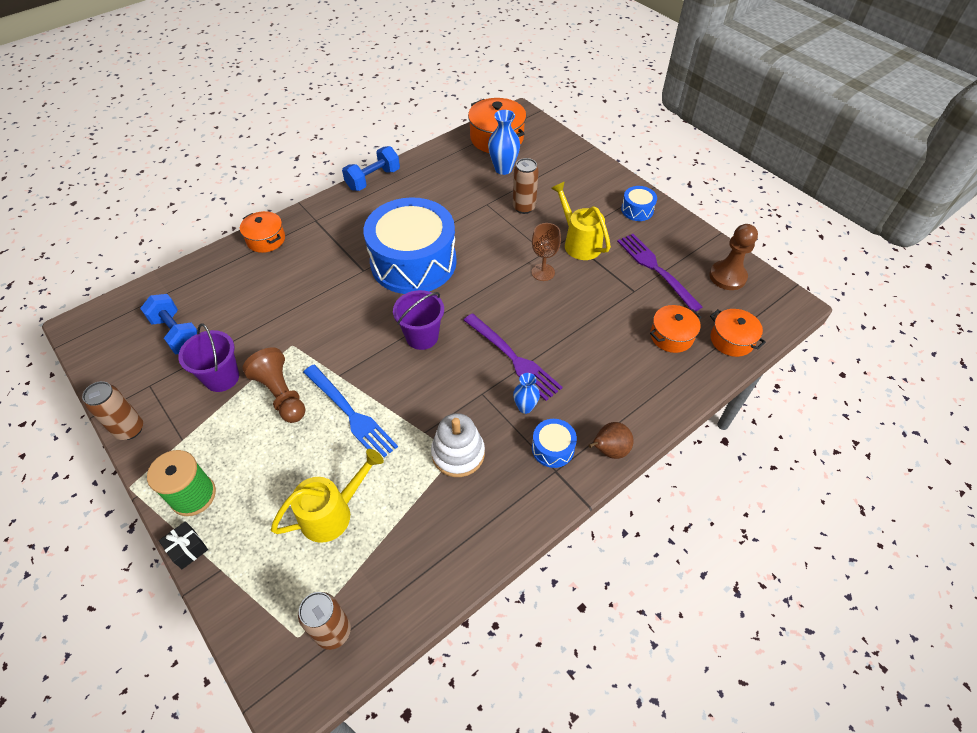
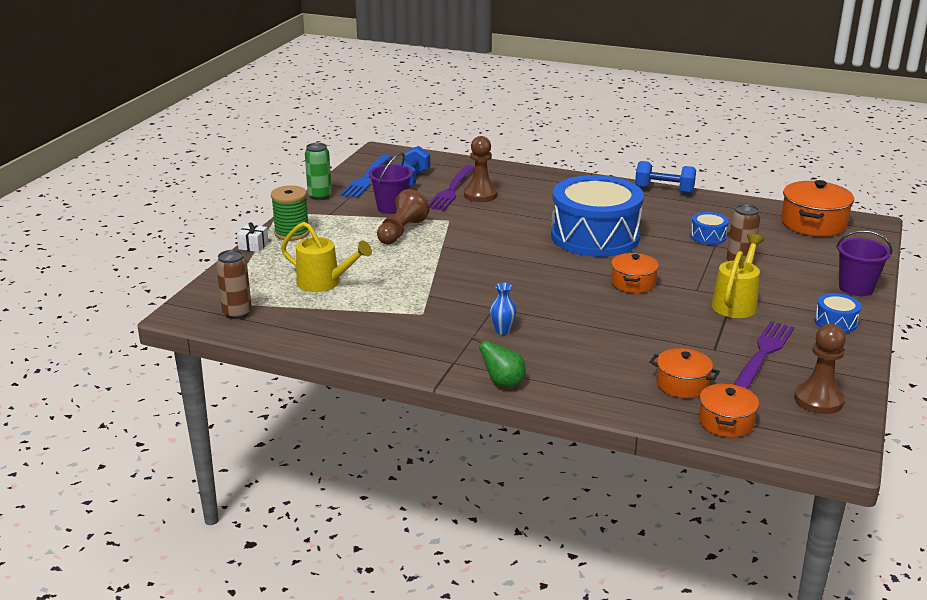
camera: 60 degrees right, 25 degrees down
(130, 429) = (320, 196): brown can -> green can
(188, 549) = (253, 246): black gift -> white gift
(264, 296) = (480, 195): none -> brown pawn
(266, 239) = (535, 176): orange pot -> orange pot (633, 283)
(351, 414) = (413, 262): blue fork -> blue fork (366, 178)
(422, 337) = (520, 265): purple bucket -> purple bucket (856, 288)
(458, 453) = (424, 314): white stacking toy -> none
(503, 169) = (775, 239): blue vase -> none
(514, 358) = (548, 310): purple fork -> purple fork (451, 190)
(543, 272) = (669, 296): brown goblet -> none
(552, 448) = (474, 355): blue drum -> blue drum (708, 236)
(609, 450) = (503, 383): brown pear -> green pear

